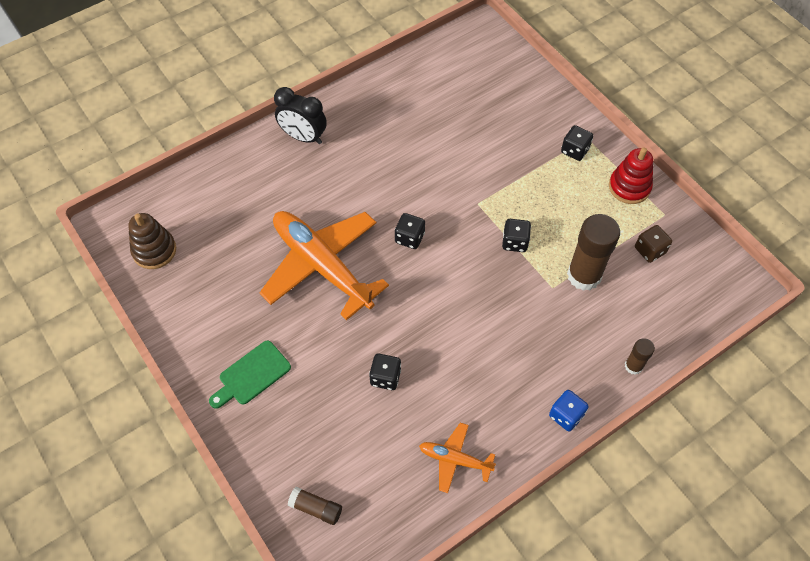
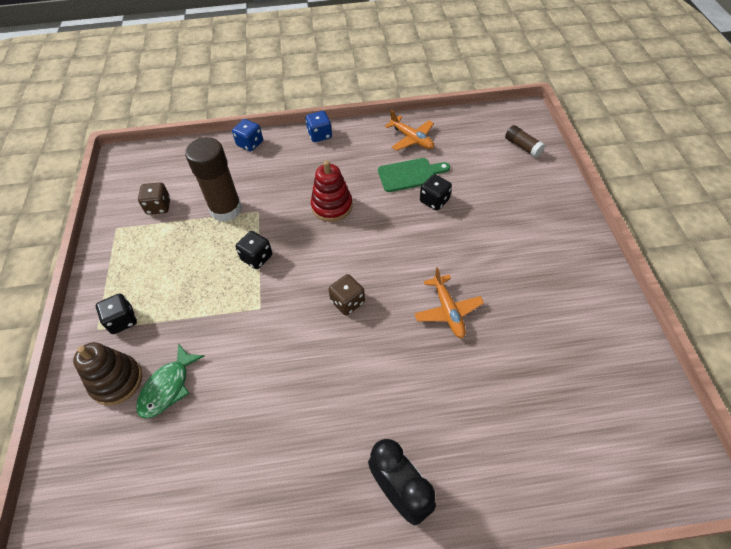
camera: 150 degrees left, 5 degrees down
(154, 250) = (634, 408): brown stacking toy -> brown stacking toy (117, 381)
(251, 375) = (548, 243): green cutting board -> green cutting board (410, 175)
(322, 265) = (448, 311): orange plane -> orange plane, size x0.47
(409, 238) = (347, 302): black dice -> brown dice
(498, 127) = (168, 387): none -> green fish
(629, 187) = (116, 262): red stacking toy -> red stacking toy (332, 206)
(633, 366) = (250, 144): brown glue stick -> blue dice

